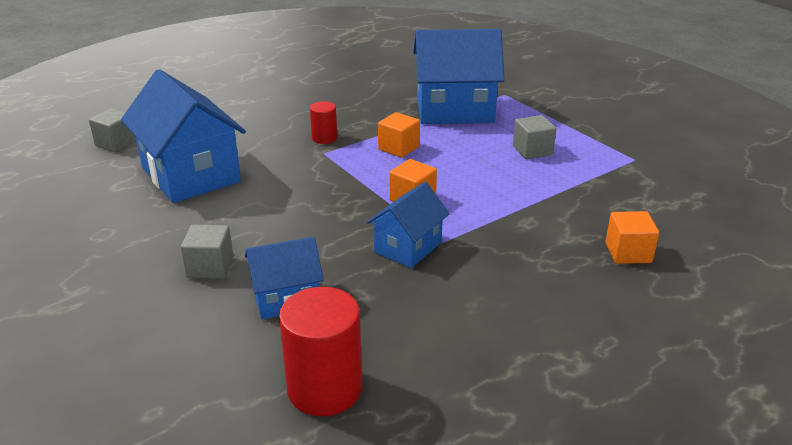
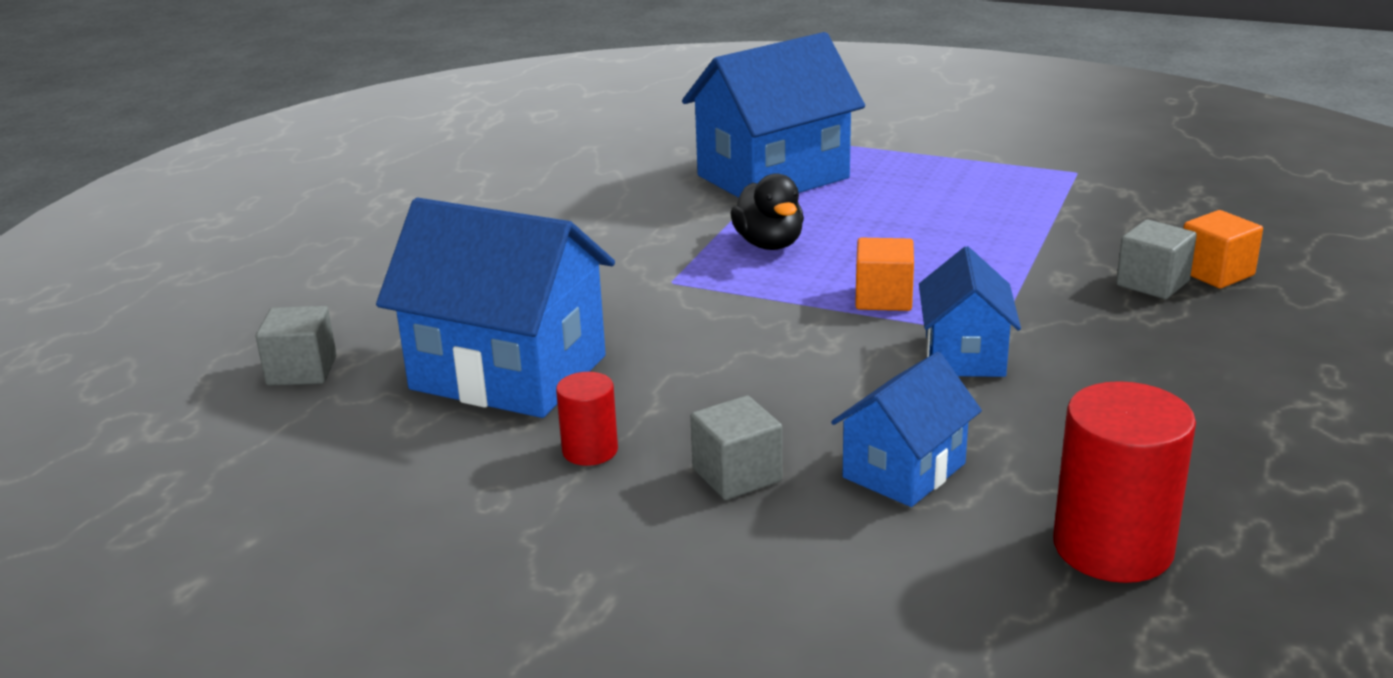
camera: 30 degrees left, 5 degrees down
(324, 138) = (642, 263): red cylinder -> red cylinder (590, 450)
(398, 148) = (769, 244): orange cube -> black duck
(532, 150) = (945, 196): grey cube -> grey cube (1152, 283)

